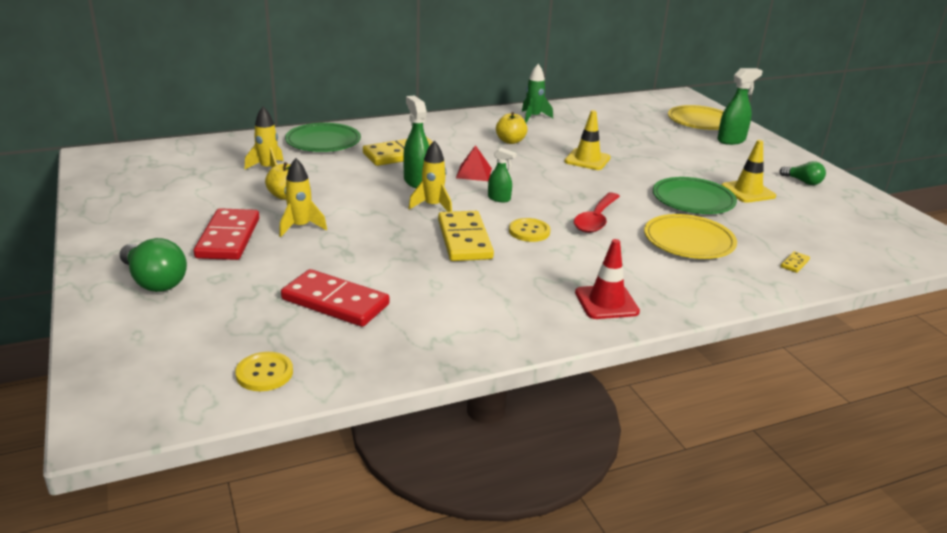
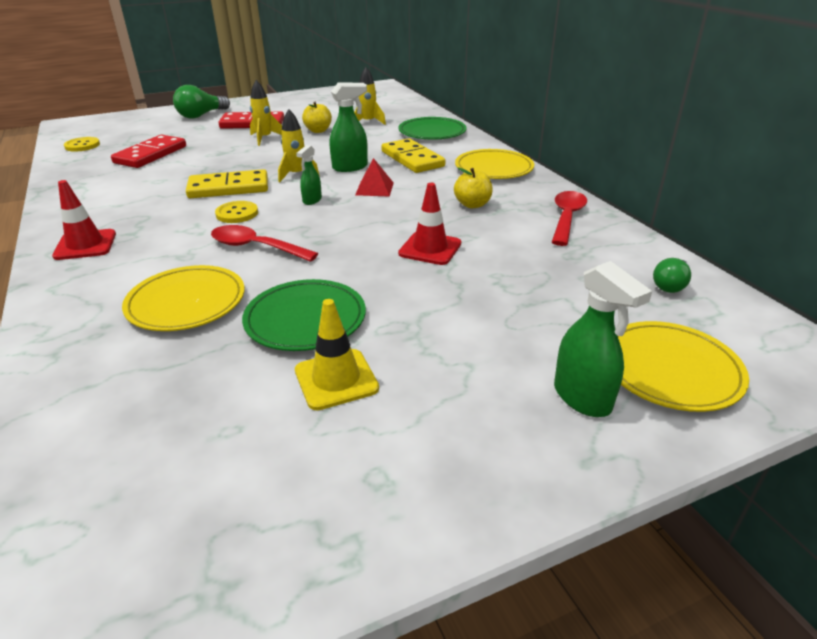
camera: 90 degrees right, 5 degrees up
(434, 127) = (494, 168): none -> yellow plate
(533, 117) = (566, 218): green rocket -> red spoon
(587, 160) = (430, 248): yellow traffic cone -> red traffic cone
(794, 263) = (89, 385): yellow domino -> none
(803, 182) = (387, 467): green light bulb -> green light bulb (670, 285)

